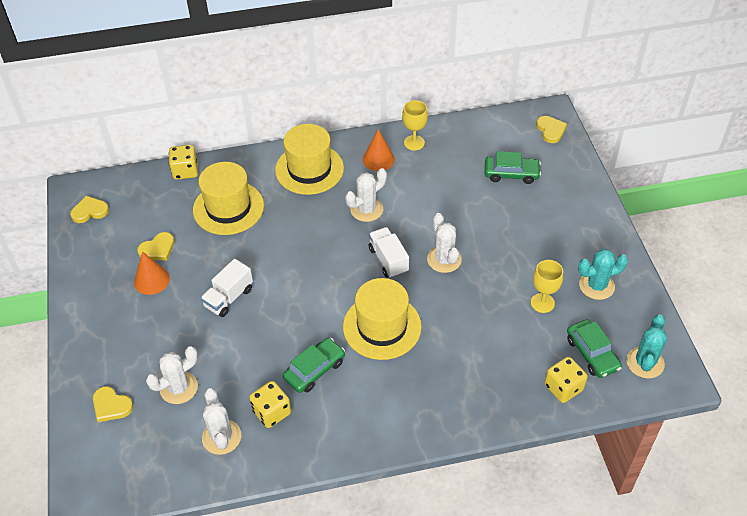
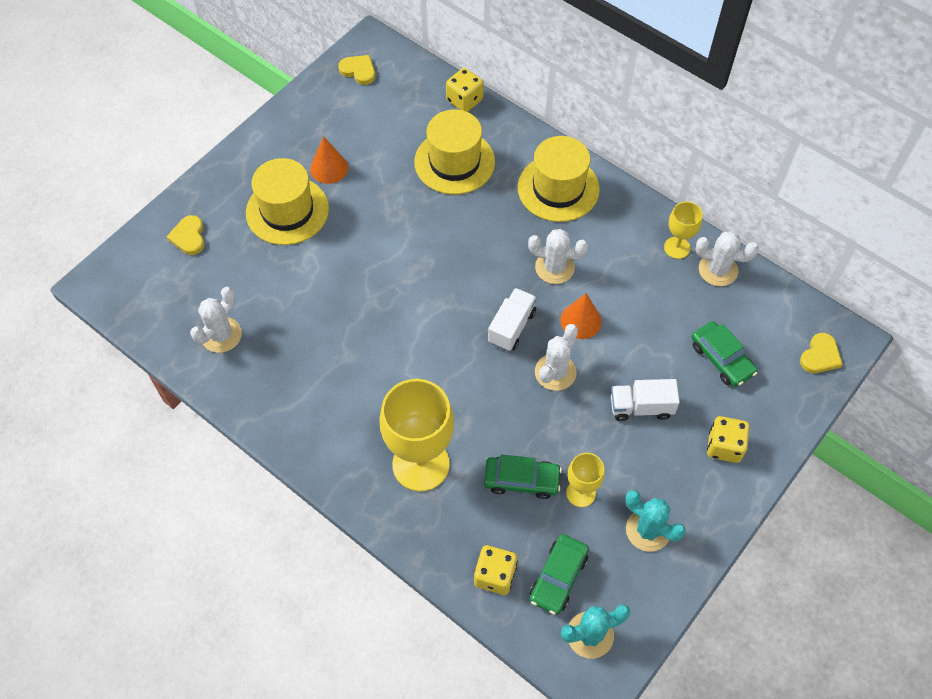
camera: 50 degrees right, 10 degrees up
(157, 249) = (364, 147): yellow heart -> none
(179, 388) = (242, 269): white cactus -> white cactus (718, 270)
(229, 298) = (360, 236): white truck -> white truck (641, 407)
(271, 412) = (273, 353): yellow dice -> yellow dice (724, 446)
(314, 370) = (341, 354): green car -> green car (521, 480)
(378, 159) = (625, 233): orange cone -> orange cone (581, 321)
(382, 326) = (432, 374): yellow hat -> yellow hat (287, 211)
(445, 377) = (421, 464): none -> yellow goblet

